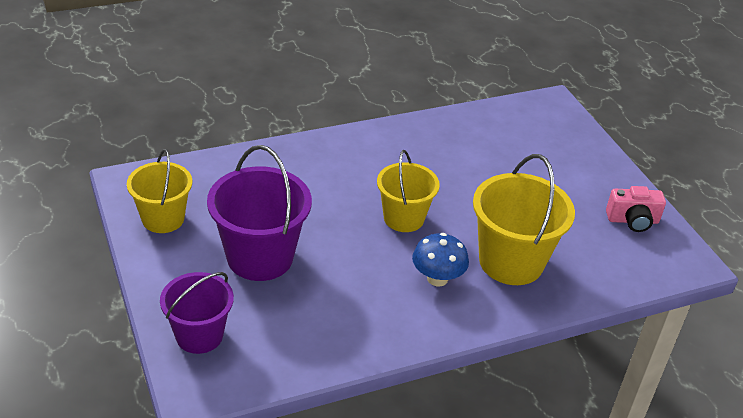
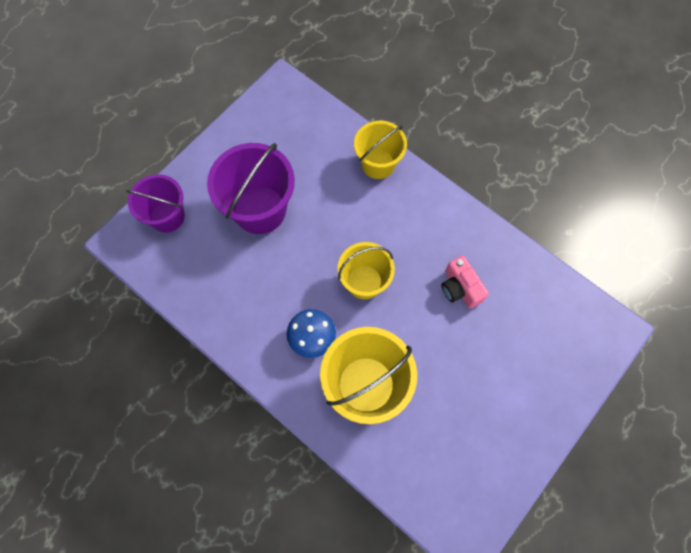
camera: 65 degrees right, 30 degrees up
(163, 219) = (259, 130): yellow bucket -> yellow bucket (378, 164)
(632, 220) = (487, 467): pink camera -> pink camera (460, 288)

